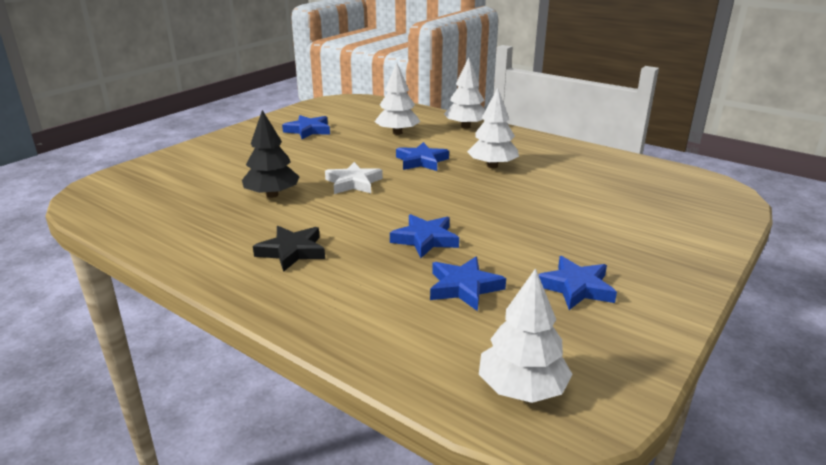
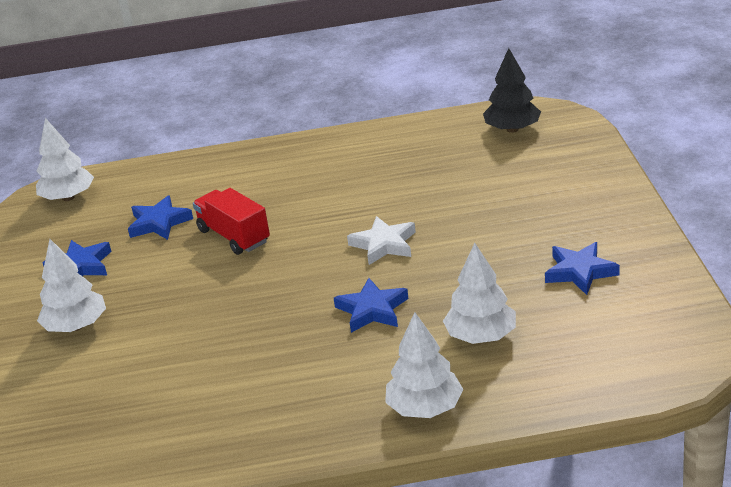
camera: 140 degrees right, 5 degrees up
(272, 195) = (423, 194): black tree -> black tree (512, 129)
(292, 251) = (311, 175): black star -> none
(425, 239) = (234, 236): blue star -> red truck
(492, 166) = (289, 352): white tree -> white tree (76, 326)

